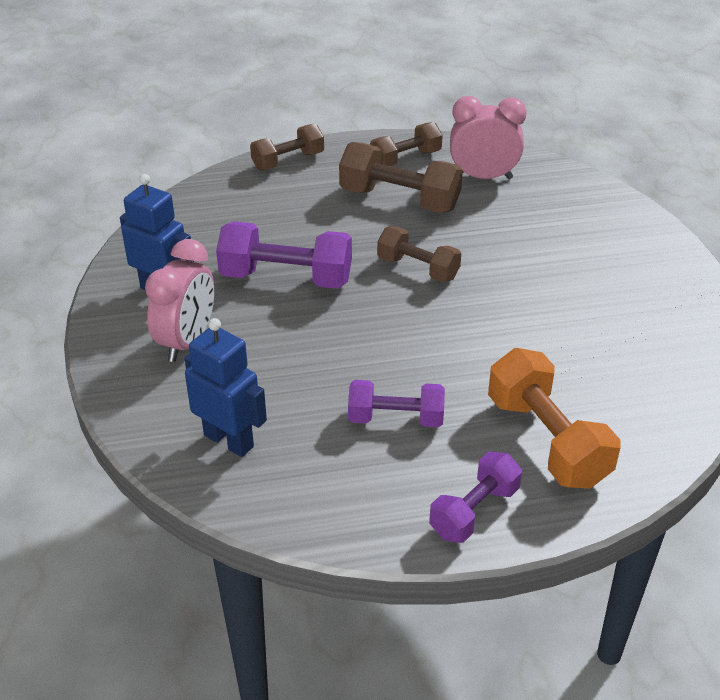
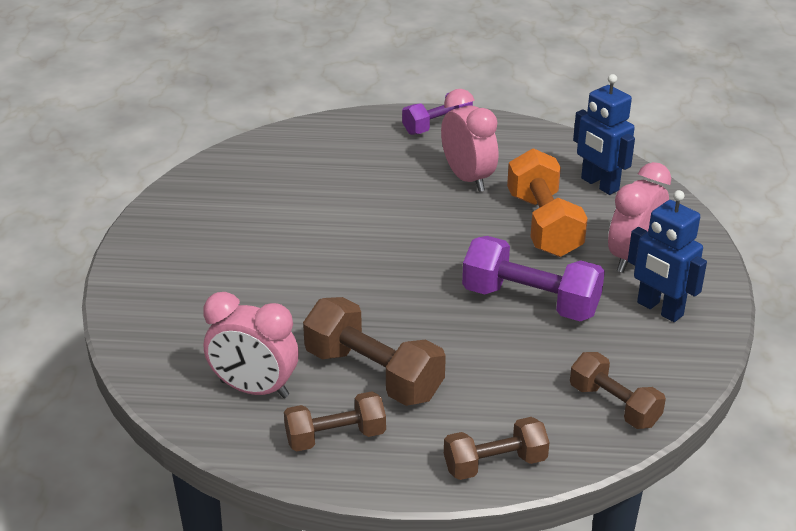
camera: 165 degrees left, 5 degrees down
(395, 419) = (468, 179): purple dumbbell -> pink clock
(418, 268) = (393, 289): brown dumbbell -> brown dumbbell (614, 405)
(547, 440) = (363, 151): orange dumbbell -> orange dumbbell (543, 224)

